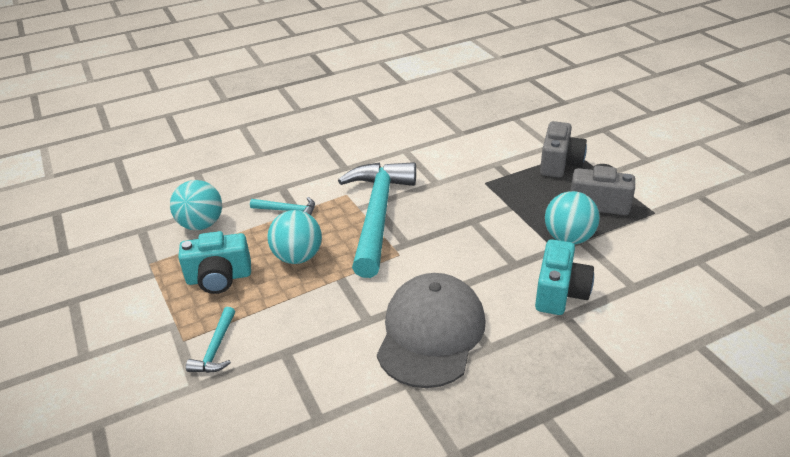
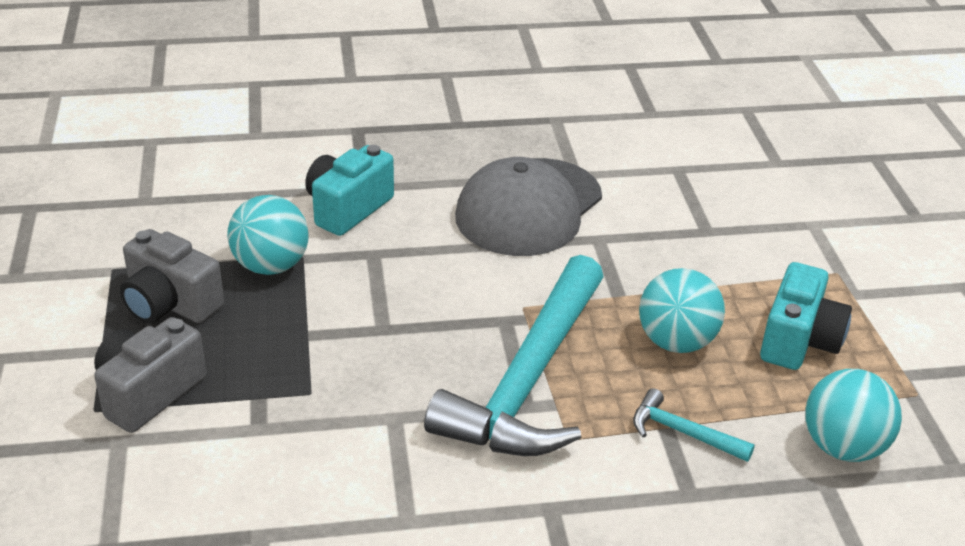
camera: 165 degrees left, 0 degrees up
(216, 348) = (793, 253): turquoise hammer -> none
(219, 278) = (799, 340): turquoise camera -> turquoise camera turned 105 degrees clockwise

